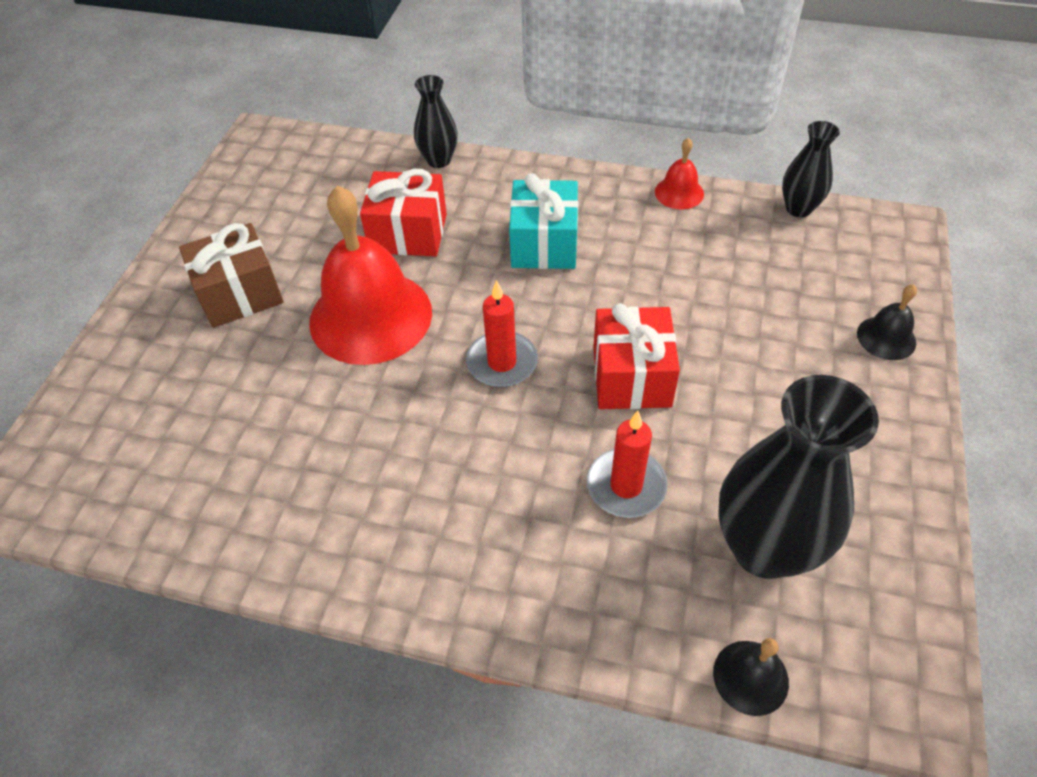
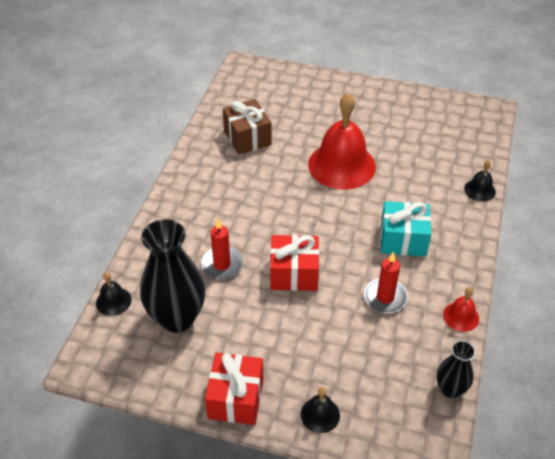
camera: 90 degrees right, 5 degrees down
(240, 294) = (358, 116): brown gift -> brown gift (247, 137)
(408, 233) = (409, 178): red gift -> red gift (236, 398)
(439, 160) = (480, 190): black vase -> black bell
(502, 362) = (307, 218): red candle -> red candle (385, 297)

